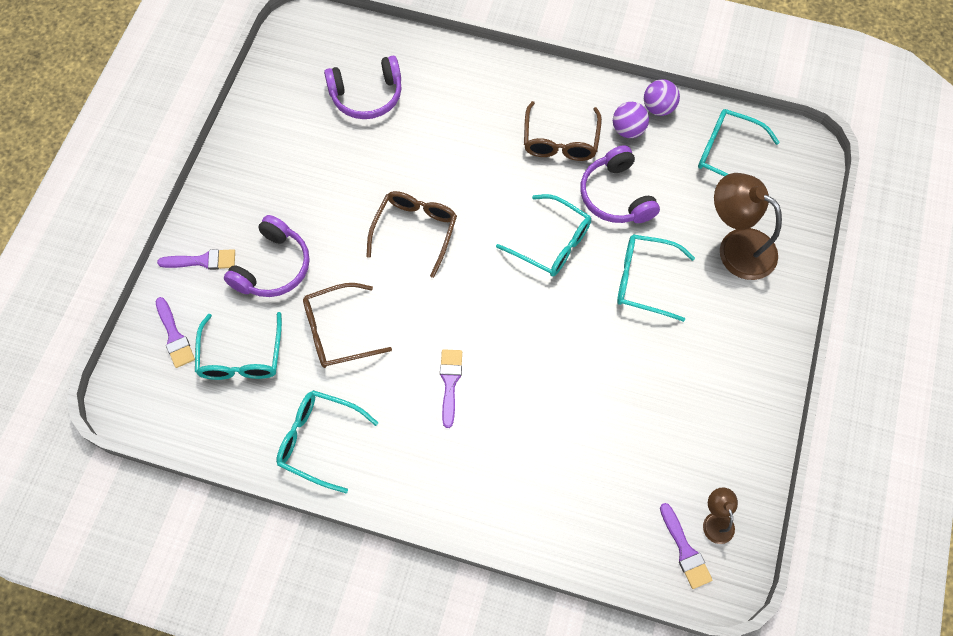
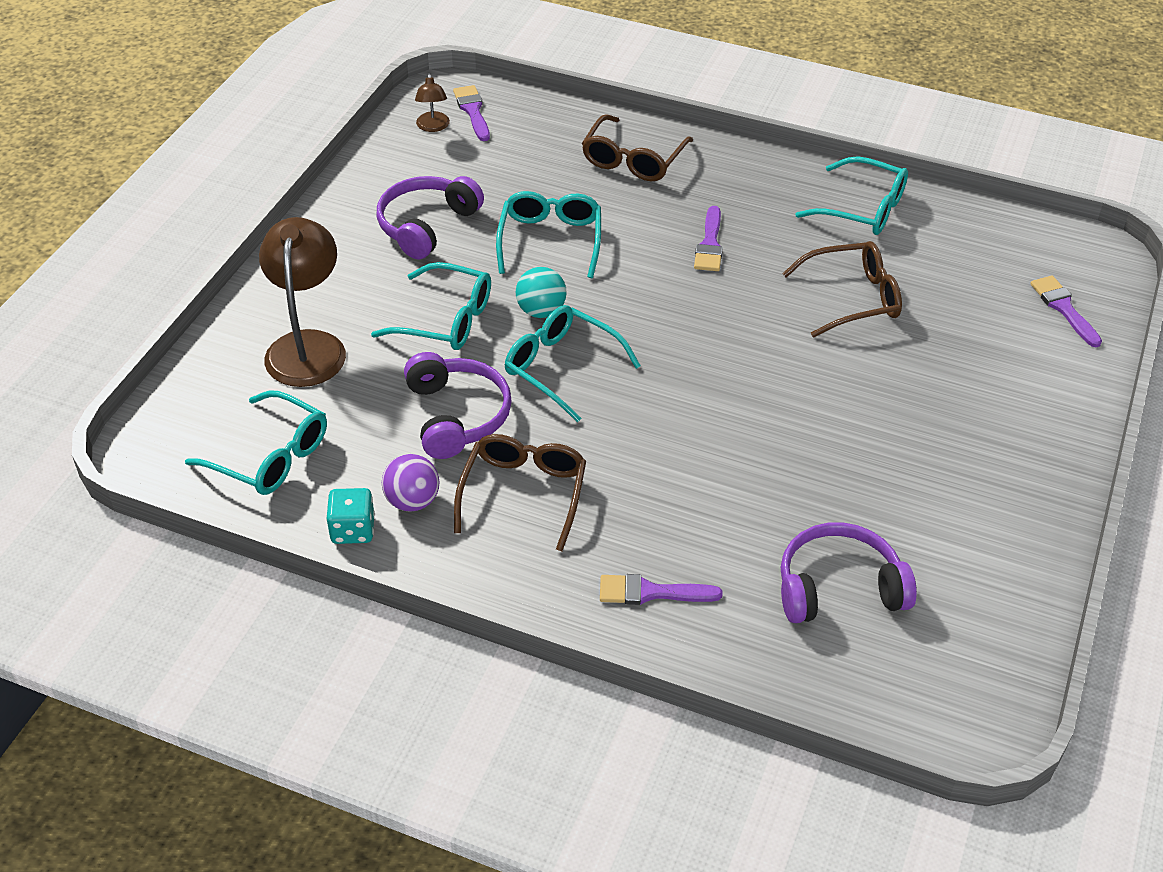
camera: 175 degrees left, 20 degrees down
(203, 261) = (1051, 383): purple brush -> purple brush (651, 592)
(241, 357) = (971, 283): turquoise glasses -> turquoise glasses (550, 240)
(273, 267) = (951, 369): purple headphones -> purple headphones (427, 225)
(415, 230) = (753, 395): brown glasses -> brown glasses (633, 160)
(575, 296) = (541, 311): none -> turquoise ball
(658, 108) = (353, 530): purple ball -> turquoise dice
(737, 246) = (307, 346): brown lamp -> brown lamp turned 135 degrees counterclockwise

